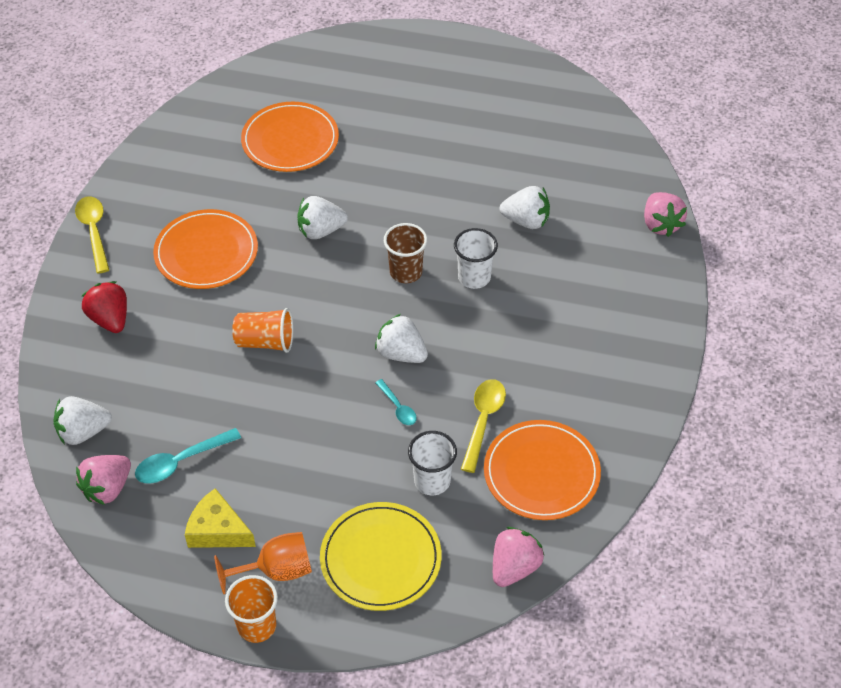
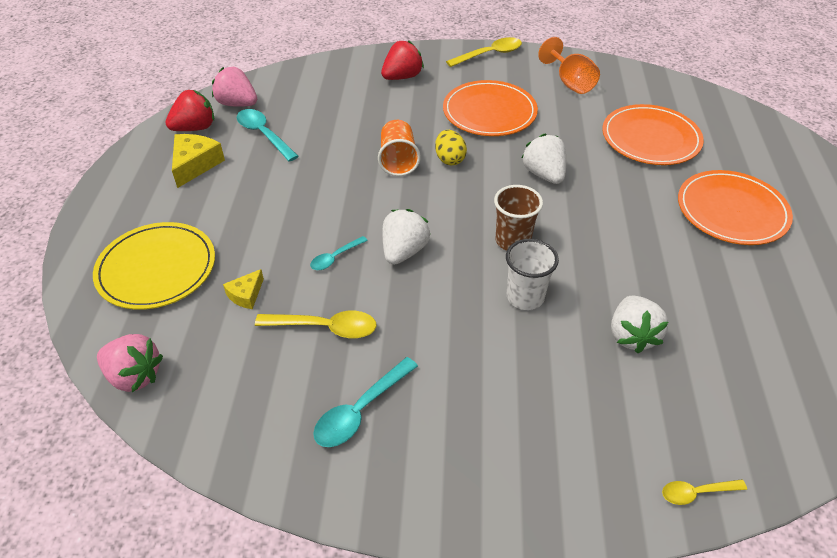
camera: 80 degrees right, 5 degrees down
(83, 432) = (290, 84): white strawberry -> none
(144, 533) = (195, 128): none -> red strawberry
(257, 626) = (98, 200): orange cup -> none
(276, 299) = (449, 159): none -> yellow egg
(276, 570) = (151, 204): orange goblet -> orange goblet (570, 82)
(432, 481) = (246, 295): white cup -> yellow cheese
(541, 473) = (258, 388): orange plate -> orange plate (732, 211)
(572, 403) = (361, 410): none -> turquoise spoon
(660, 224) = (697, 492): pink strawberry -> yellow spoon

